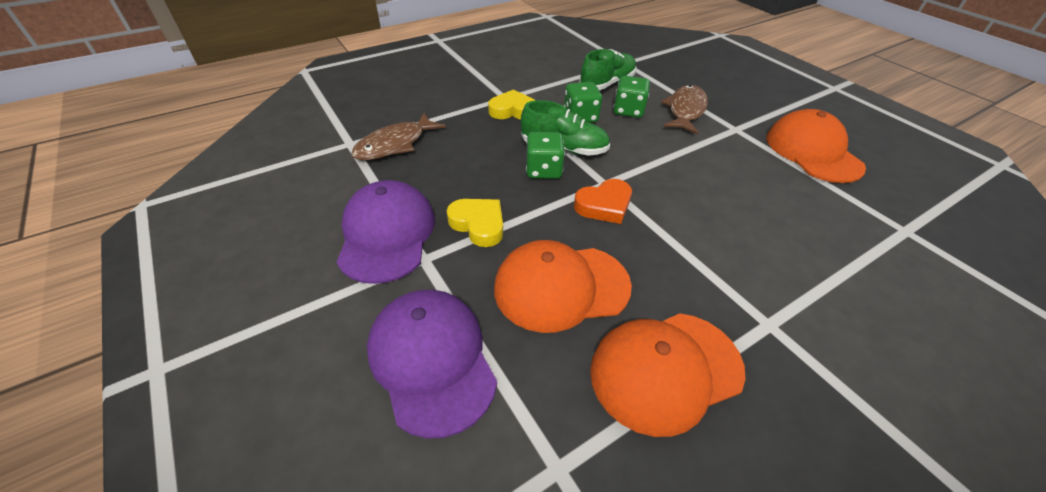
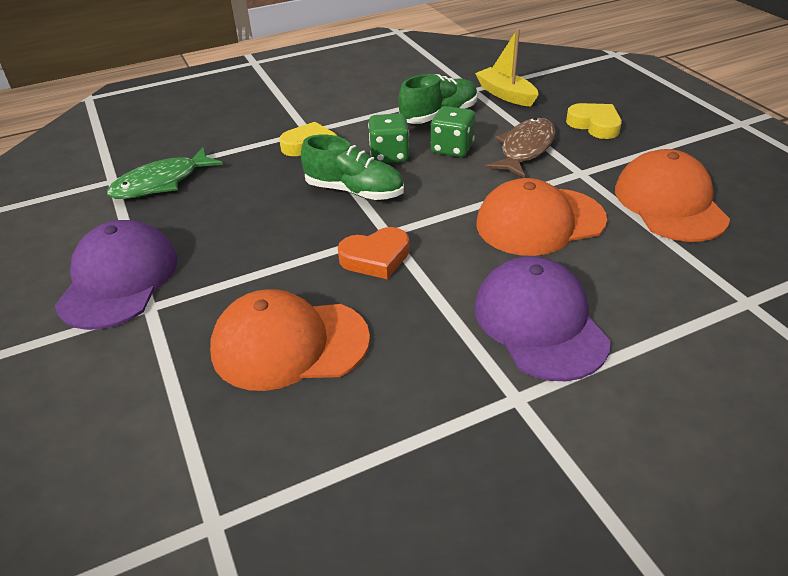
camera: 10 degrees right, 5 degrees down
(395, 144) = (161, 183): brown fish -> green fish
(432, 360) = (121, 409): purple cap -> purple cap (539, 323)
(478, 224) = (222, 273): yellow heart -> yellow heart (594, 125)
(543, 170) = (320, 216): green dice -> none
(652, 66) = (506, 94): none -> yellow boat
(665, 370) = (371, 438): orange cap -> orange cap (539, 222)

